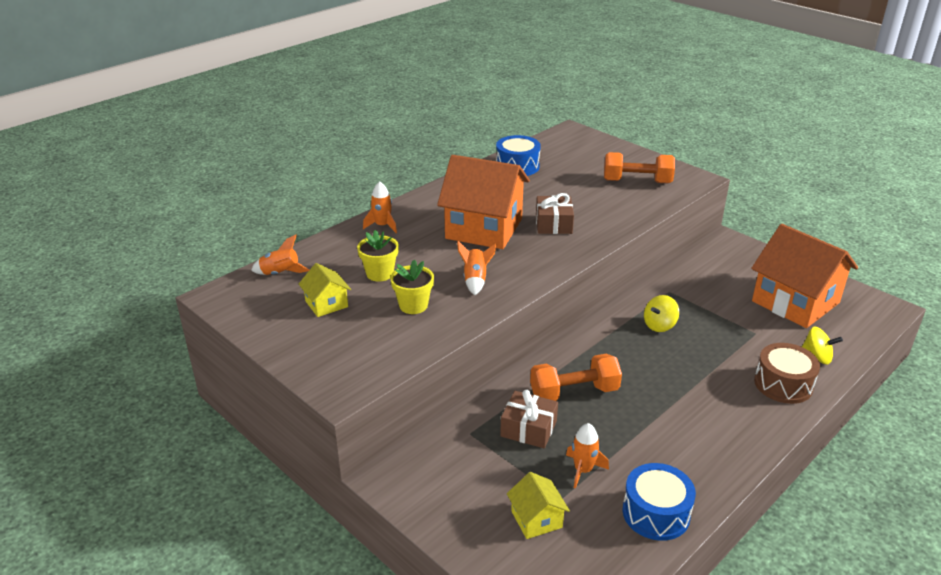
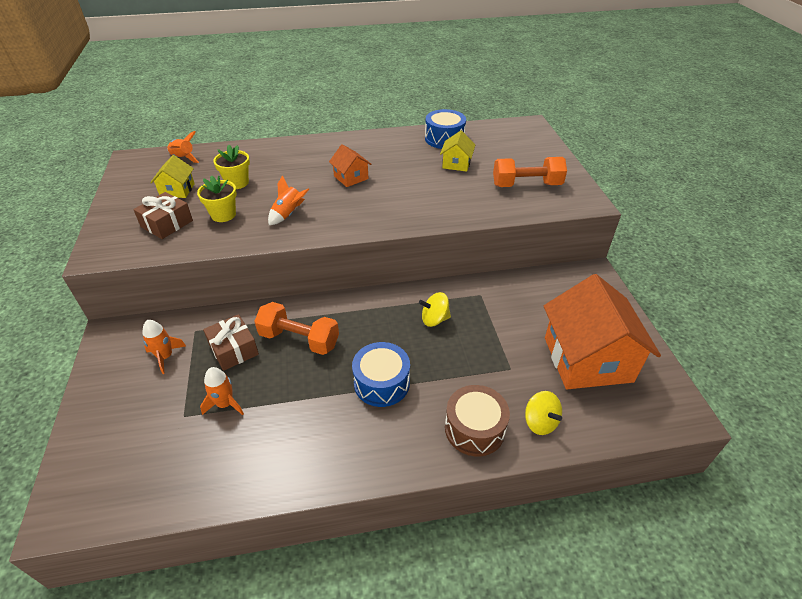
camera: 35 degrees right, 10 degrees up
(382, 226) = (288, 149): orange rocket -> orange rocket (165, 357)
(484, 228) = (351, 177): orange house -> orange house, size x0.46
(536, 519) = (148, 421): yellow house -> yellow house (456, 164)
(553, 224) = (407, 194): brown gift -> brown gift (167, 224)
(637, 181) = (526, 185): orange dumbbell -> orange dumbbell turned 45 degrees counterclockwise
(656, 513) = (226, 473): blue drum -> blue drum (381, 383)

